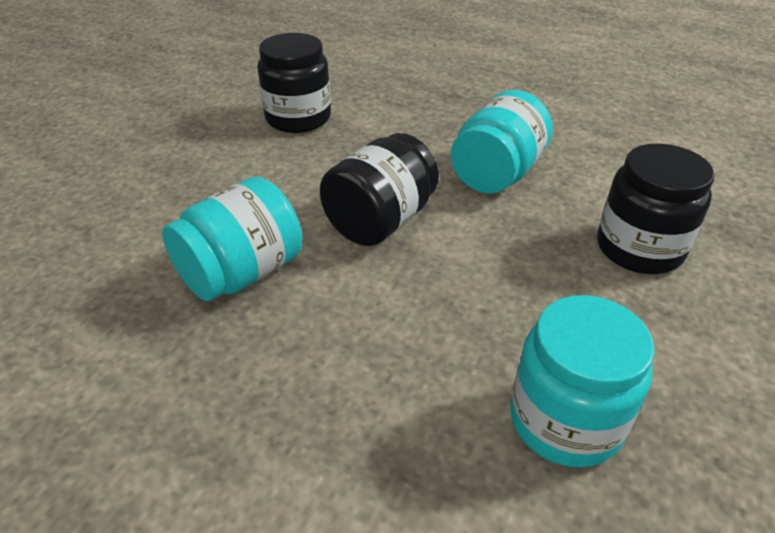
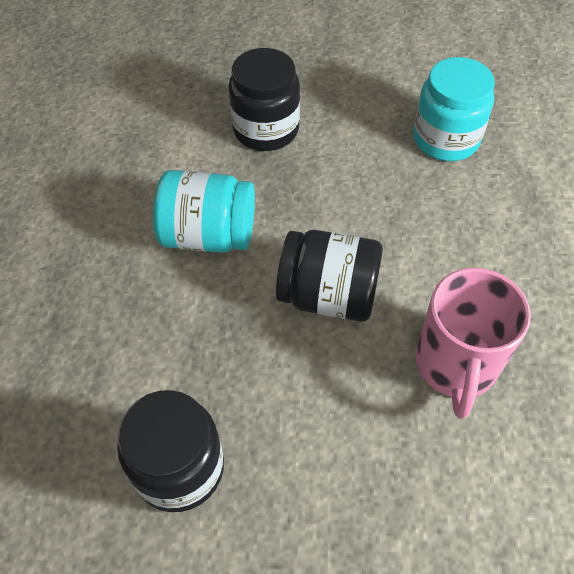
camera: 115 degrees left, 15 degrees up
(242, 273) = (456, 365): turquoise jar -> pink mug

